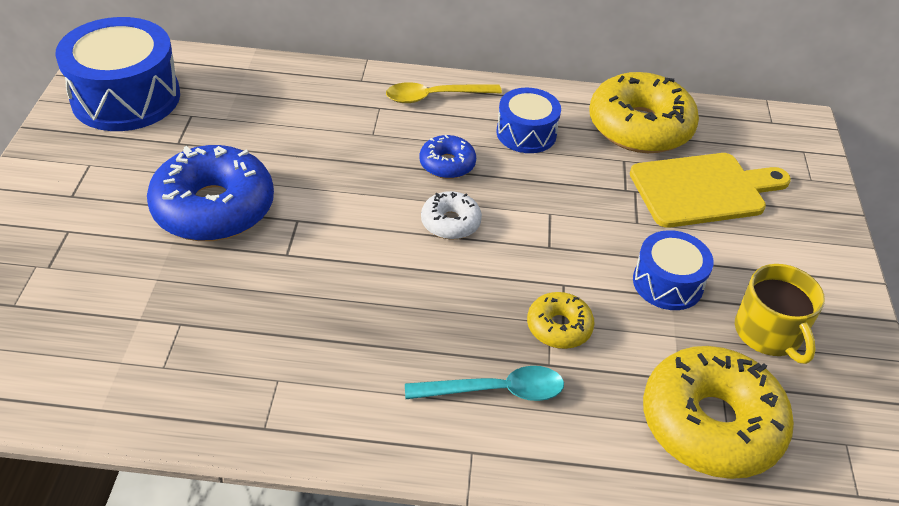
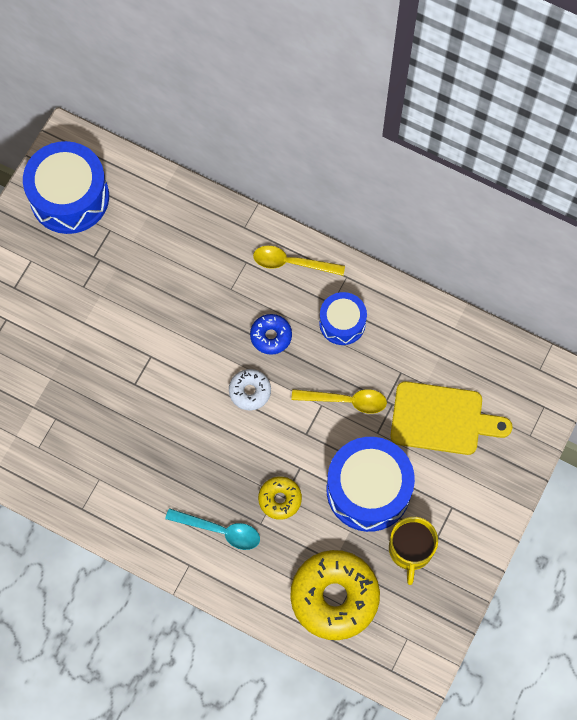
camera: 25 degrees right, 25 degrees up
(214, 208) = (100, 328): blue donut -> none
(578, 201) = (346, 401): none -> yellow spoon
(640, 127) = (431, 343): yellow donut -> none
(667, 283) = (368, 490): blue drum -> blue drum, size x1.75

